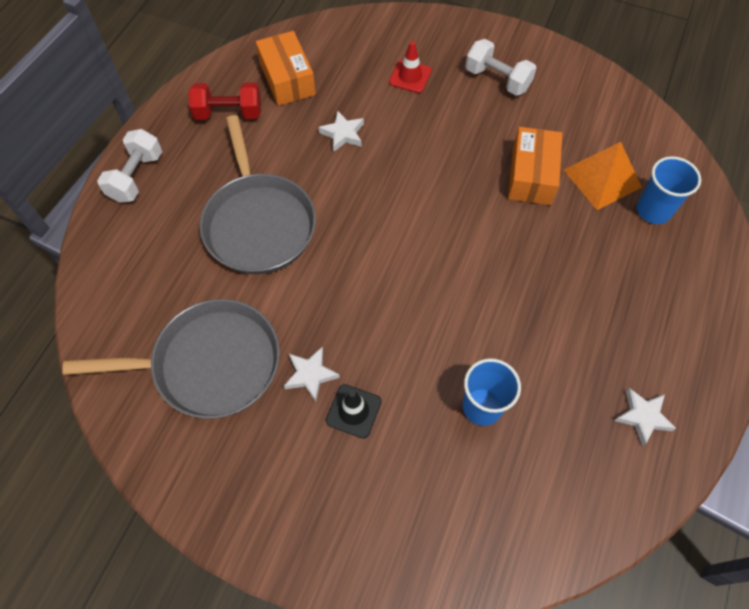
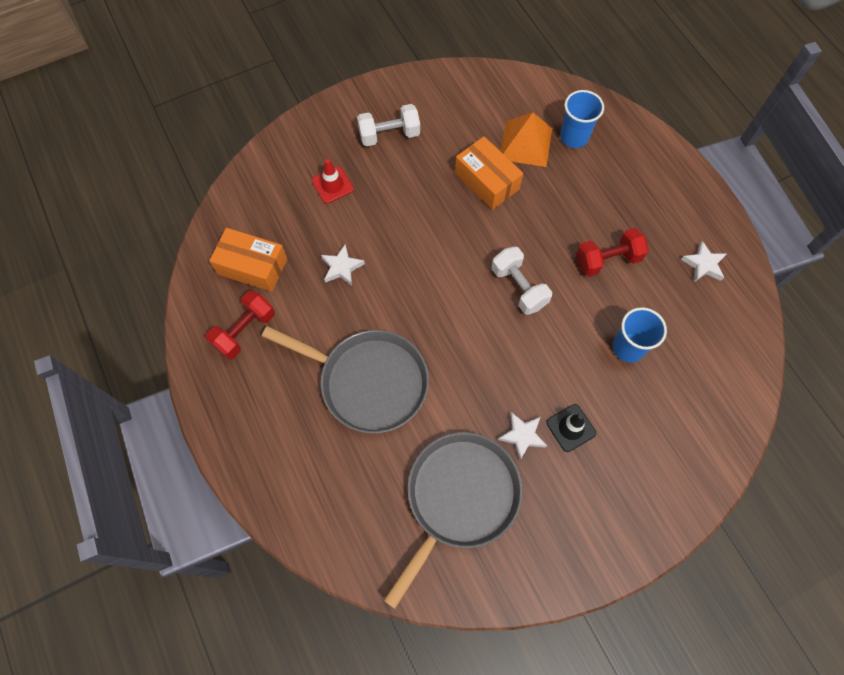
camera: 50 degrees left, 5 degrees up
(136, 177) = (242, 441): white dumbbell -> white dumbbell (518, 287)
(555, 325) = (607, 260): none -> red dumbbell

